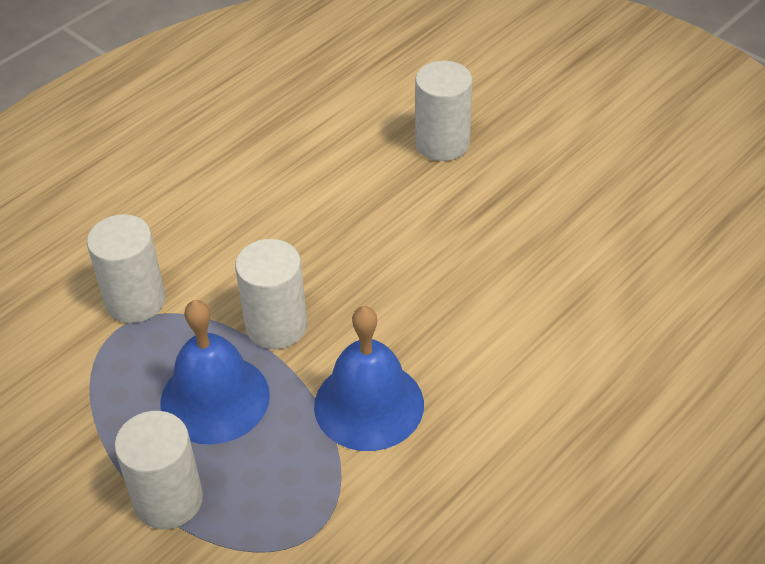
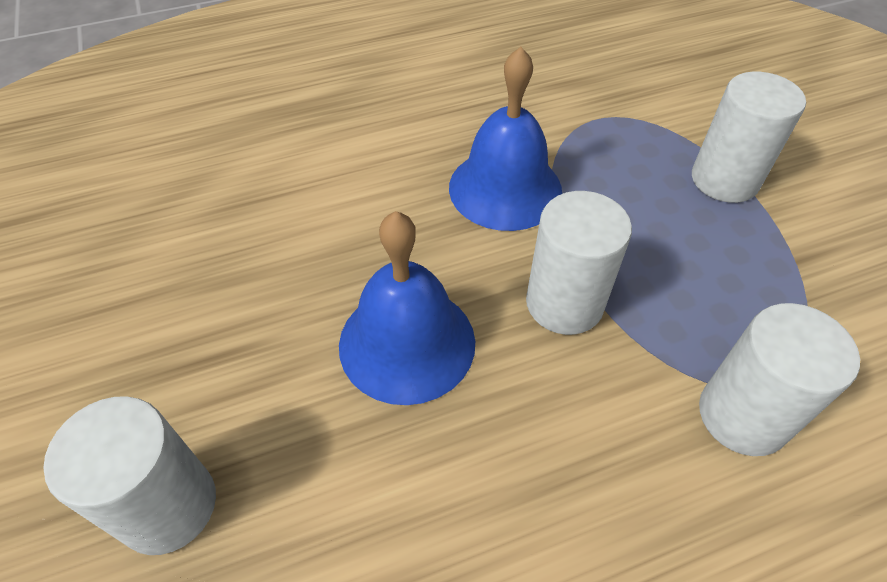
camera: 155 degrees left, 5 degrees up
(215, 398) = (659, 250): blue bell -> blue bell (407, 343)

